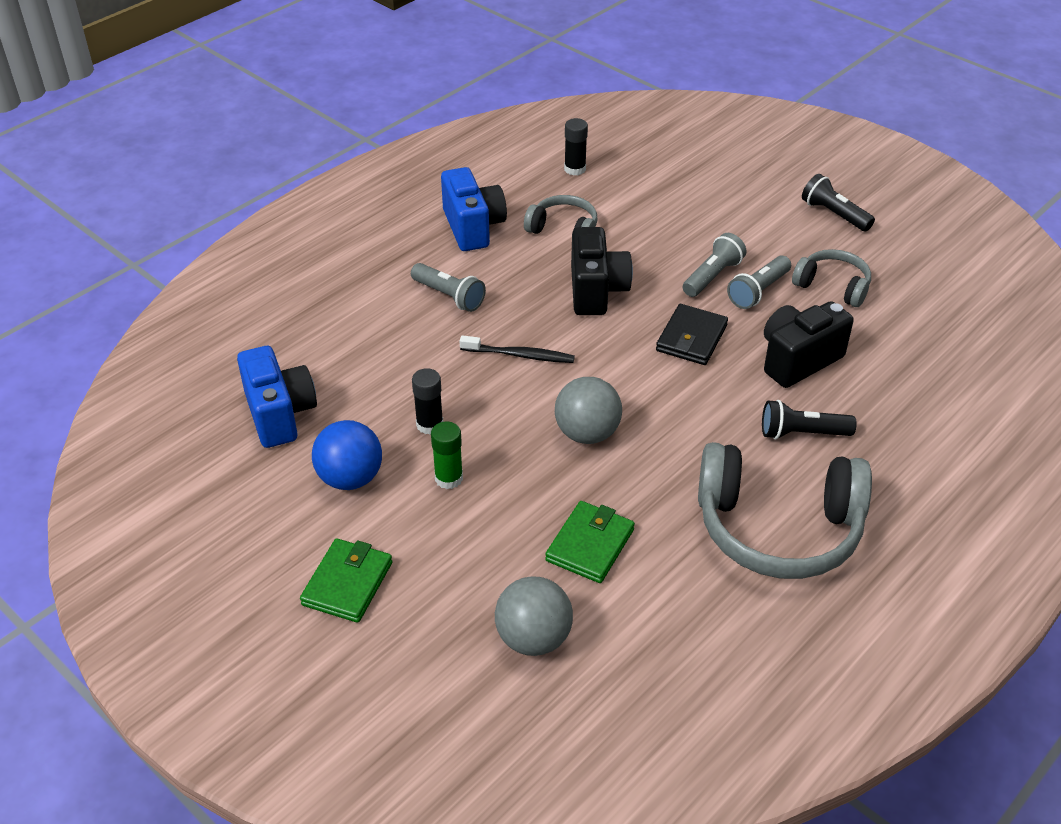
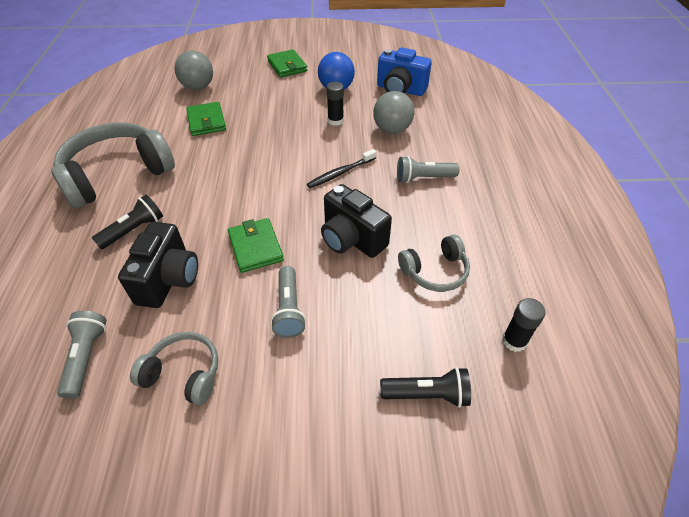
camera: 135 degrees right, 5 degrees up
(449, 478) = (297, 109): green glue stick -> none
(473, 227) = (486, 229): blue camera -> none
(587, 433) = (258, 159): grey ball -> grey ball (392, 130)
(691, 338) = (255, 247): black wallet -> green wallet
(758, 291) = (242, 320): grey flashlight -> grey flashlight (86, 357)
(832, 286) = (184, 373): grey headphones -> grey headphones turned 150 degrees counterclockwise
(834, 214) = (242, 486): black flashlight -> black flashlight (427, 394)

